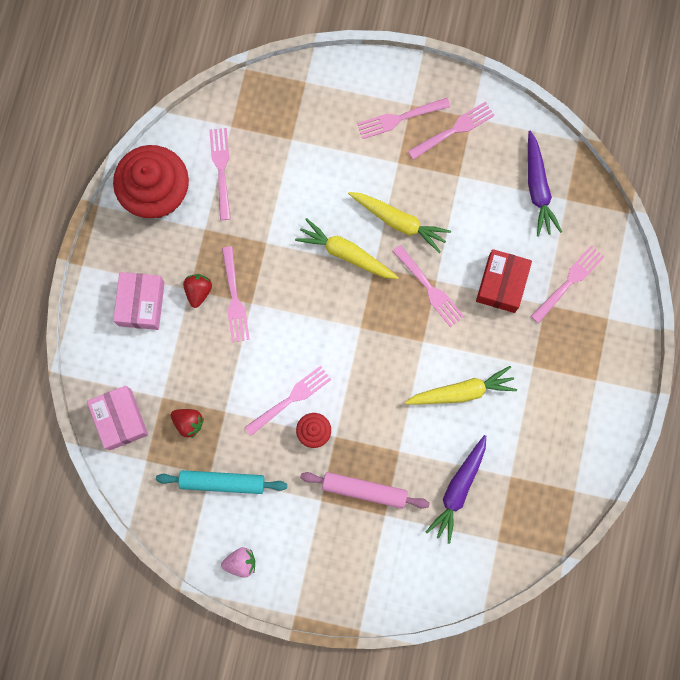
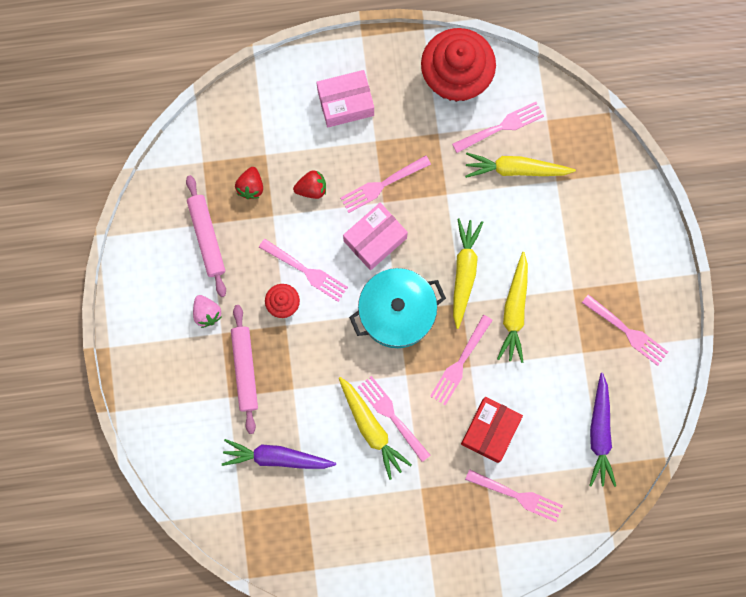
camera: 70 degrees right, 0 degrees up
(120, 419) = (232, 125): pink box -> pink box (375, 239)
(198, 291) = (376, 150): red strawberry -> red strawberry (311, 188)
(222, 482) = (207, 237): turquoise rolling pin -> pink rolling pin
(241, 562) = (140, 281): pink strawberry -> pink strawberry (207, 313)
(266, 171) = (516, 169): none -> yellow carrot
(361, 328) = (397, 312): none -> turquoise pot
(399, 118) = (618, 275): pink fork -> pink fork (392, 416)
(501, 284) = (490, 431): red box -> red box turned 60 degrees counterclockwise
(538, 188) = (600, 433): purple carrot -> purple carrot turned 60 degrees counterclockwise

